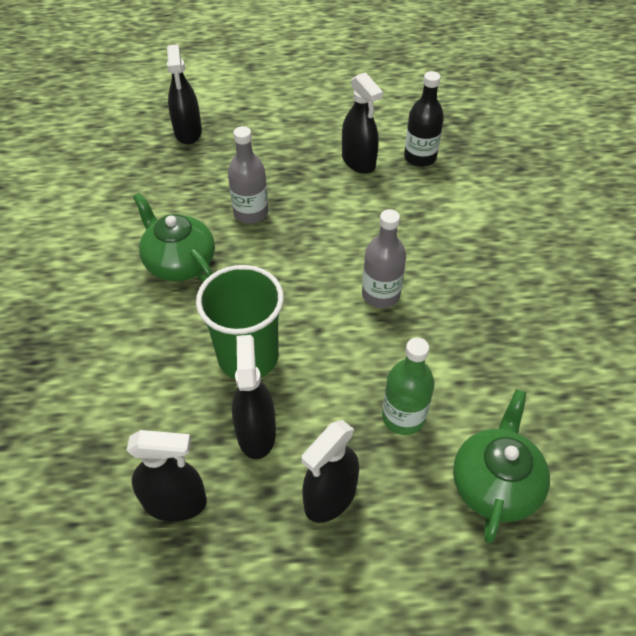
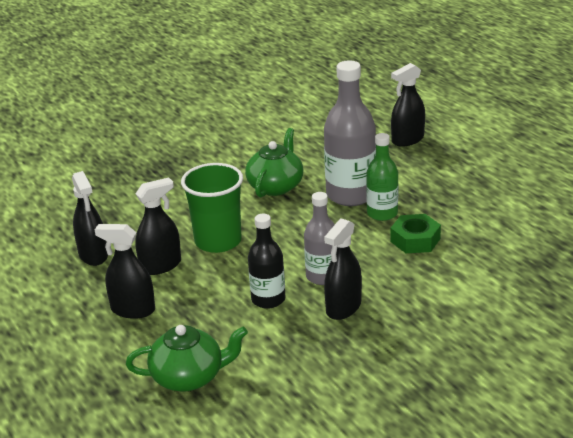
camera: 65 degrees right, 20 degrees down
(251, 213) = (351, 195): grey bottle -> grey bottle, size x1.66
(358, 161) = (460, 221): black spray bottle -> black spray bottle (343, 307)
(367, 203) = (415, 240): none -> green nut
(403, 417) = (217, 320): green bottle -> green bottle (382, 213)
(420, 157) = (501, 248): black bottle -> black bottle (268, 299)

